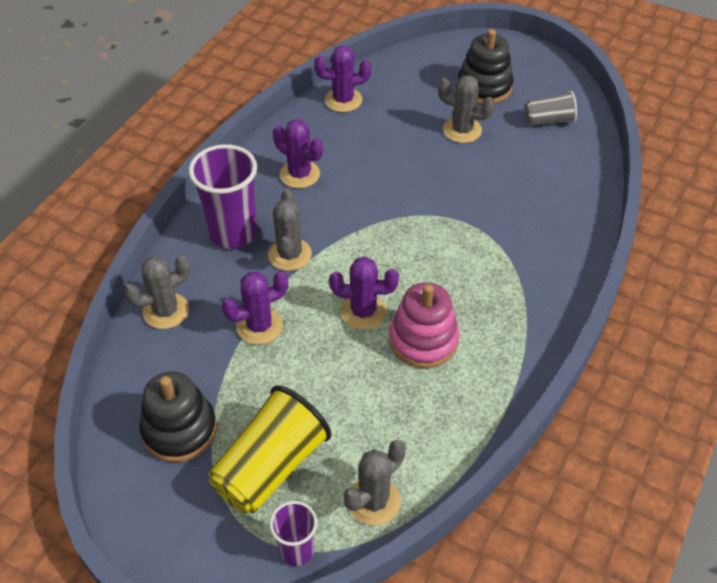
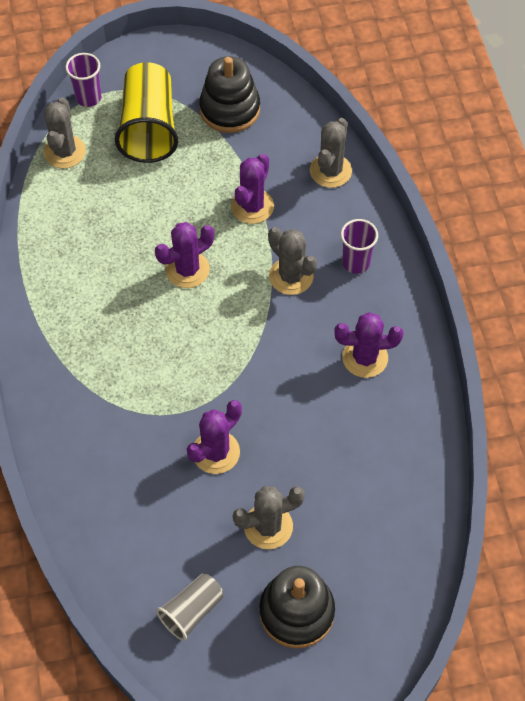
camera: 140 degrees right, 10 degrees up
(233, 233) = (356, 263): purple cup -> purple cup, size x0.56
(343, 100) = (418, 477): purple cactus -> purple cactus (216, 452)
(423, 340) = (122, 278): pink stacking toy -> none

